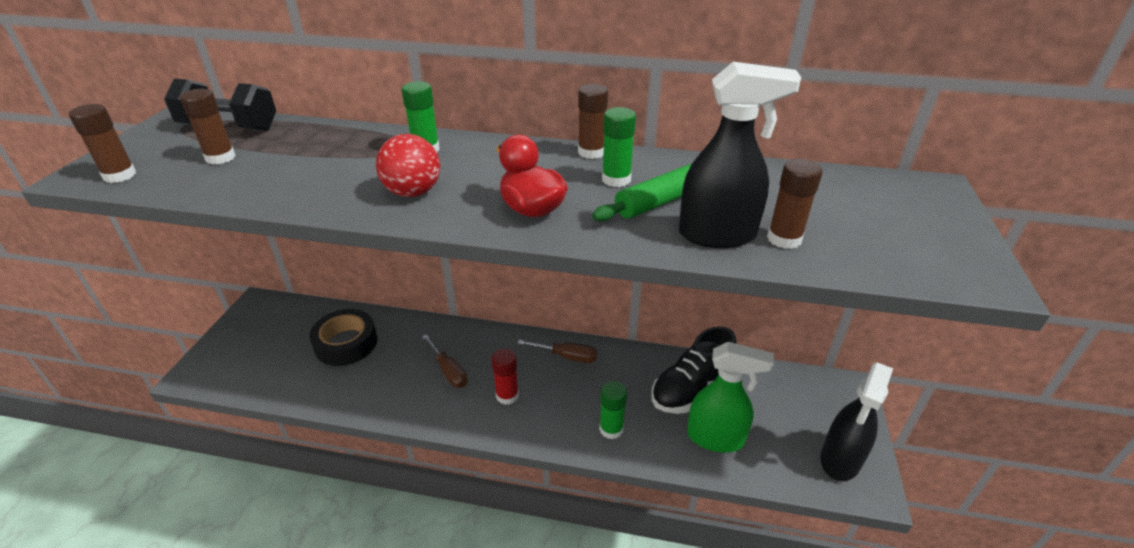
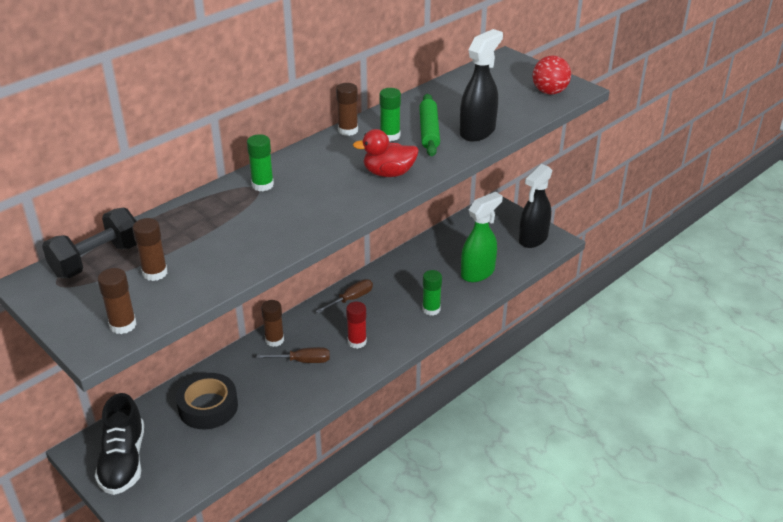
camera: 55 degrees left, 0 degrees up
(413, 192) = (317, 206): red ball -> red ball (549, 92)
(691, 389) = (434, 262): black shoe -> black shoe (123, 461)
(784, 239) = (500, 117): brown glue stick -> brown glue stick (274, 340)
(840, 460) = (533, 239): black spray bottle -> black spray bottle turned 60 degrees clockwise

